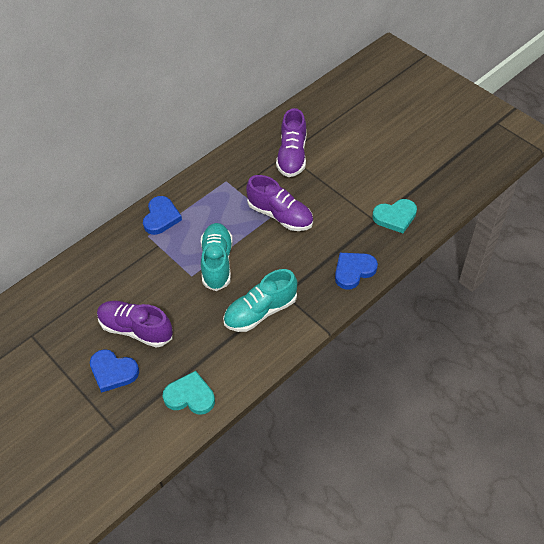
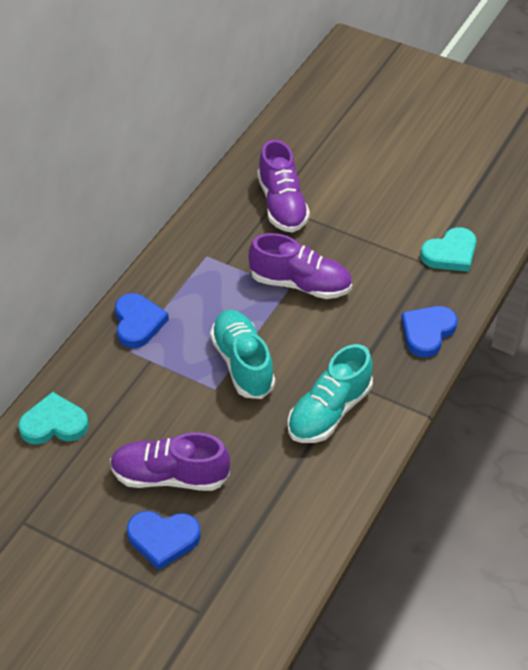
camera: 20 degrees left, 5 degrees down
(190, 396) = (283, 542): turquoise heart -> turquoise heart (54, 424)

